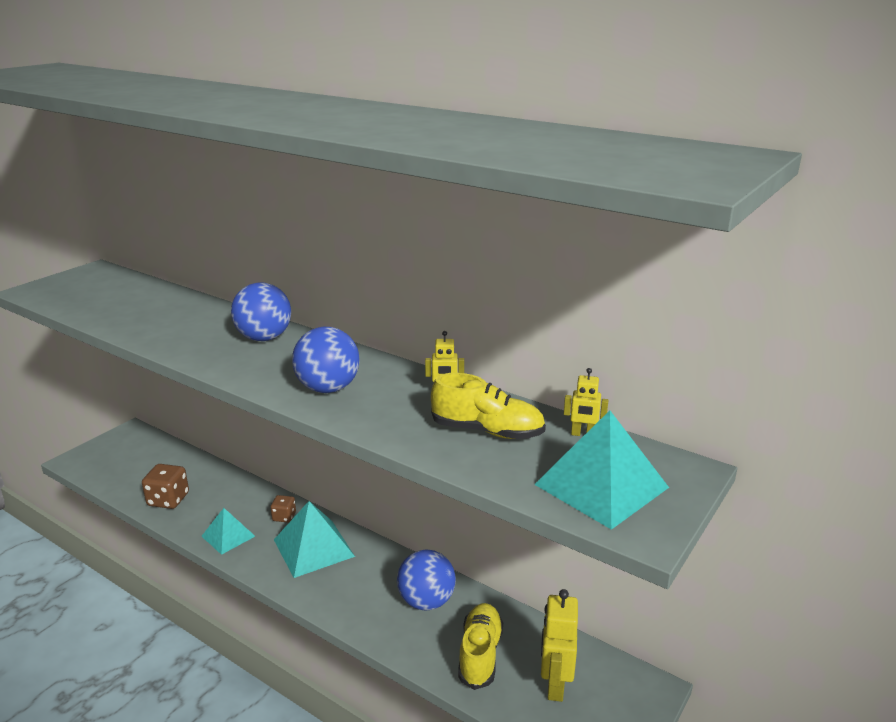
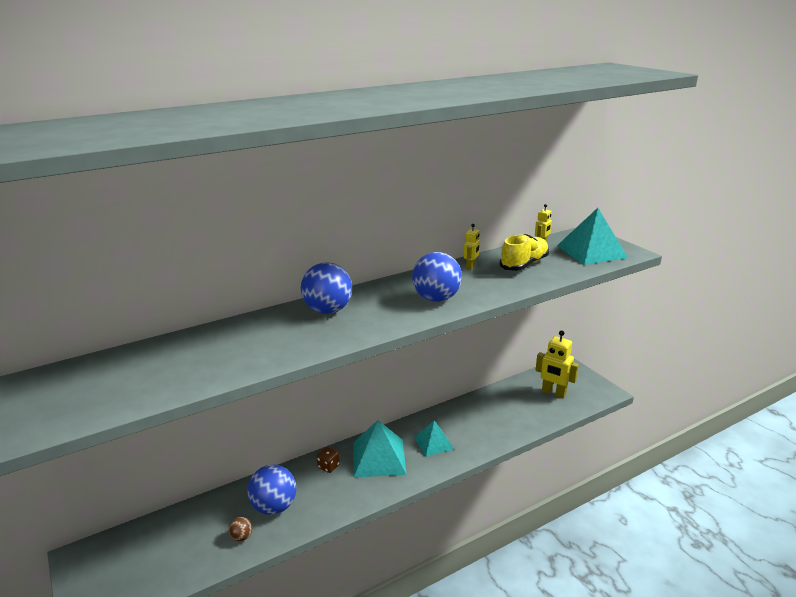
camera: 65 degrees left, 0 degrees up
(168, 500) = (241, 537): brown dice -> brown ball
(228, 536) = (329, 503): turquoise pyramid -> turquoise pyramid (433, 443)
(426, 601) = (466, 419): blue ball -> blue ball (274, 507)
(480, 654) = (521, 411): yellow shoe -> none

